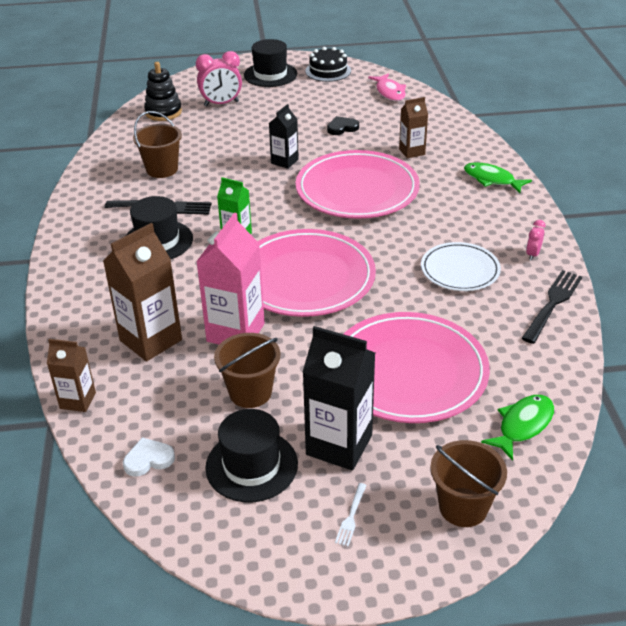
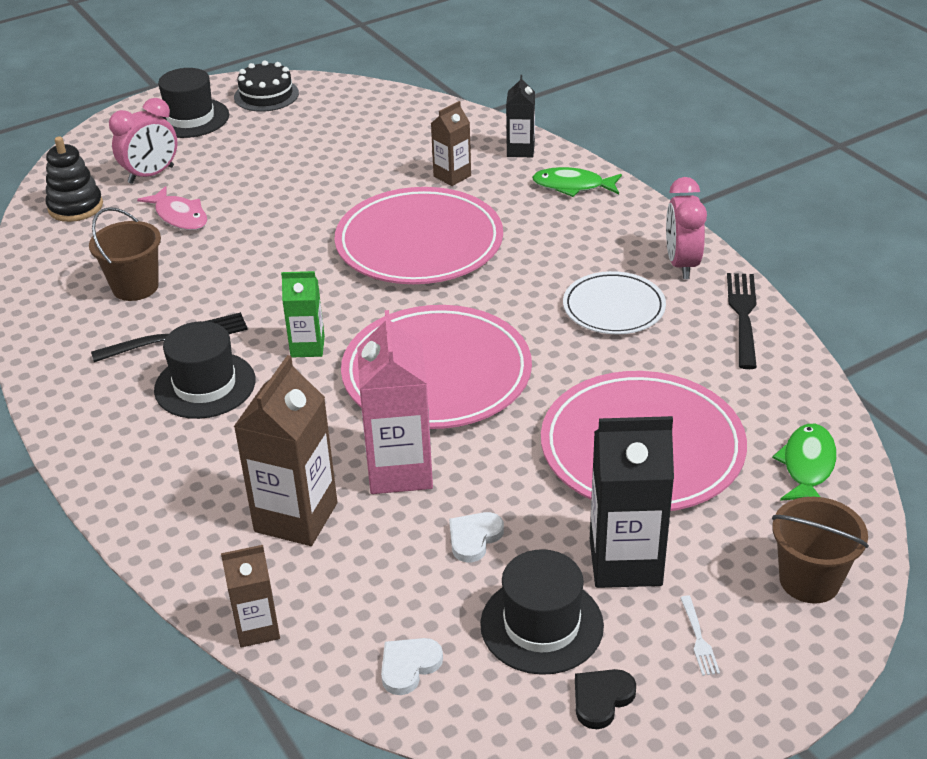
camera: 25 degrees left, 0 degrees up
(250, 392) = (474, 538): brown bucket -> white heart
(284, 161) = (298, 231): black carton -> black carton (520, 150)
(342, 128) = (341, 167): black heart -> black heart (601, 699)
(389, 92) = (368, 105): pink fish -> pink fish (179, 216)
(533, 254) = (682, 264): pink clock -> pink clock, size x1.91

